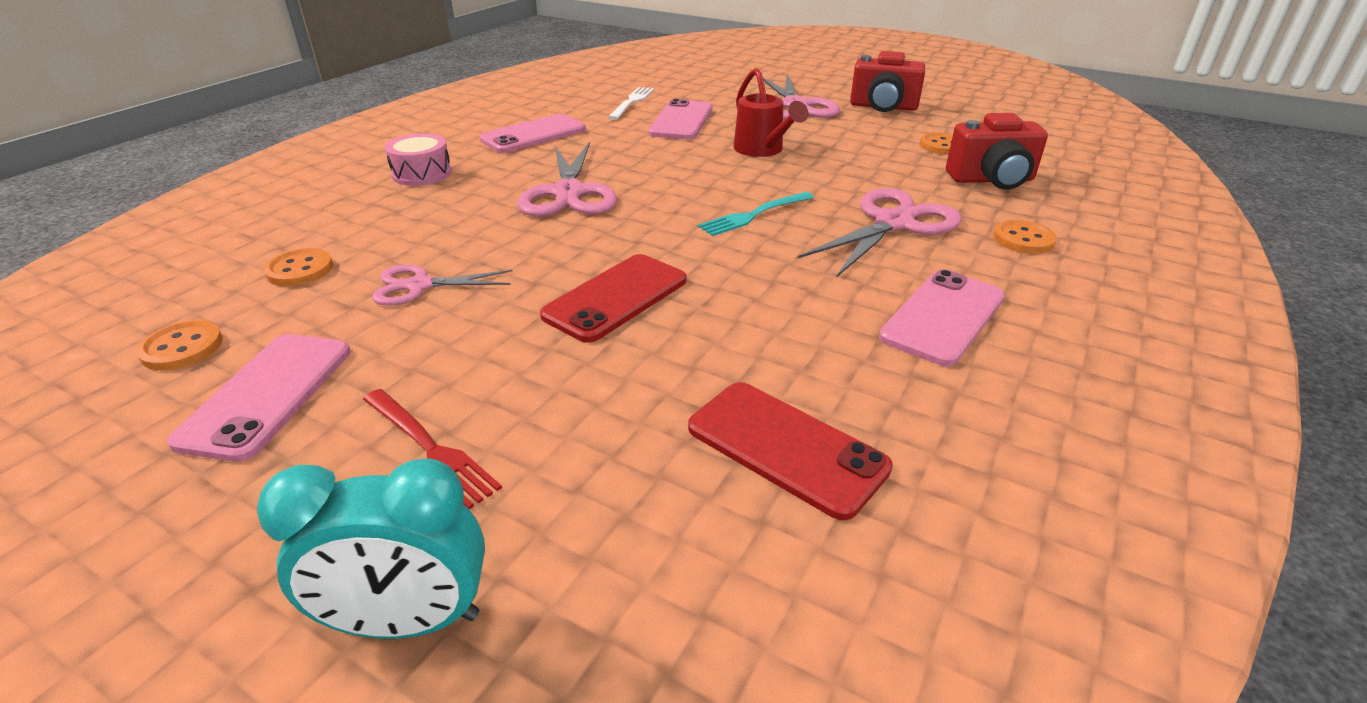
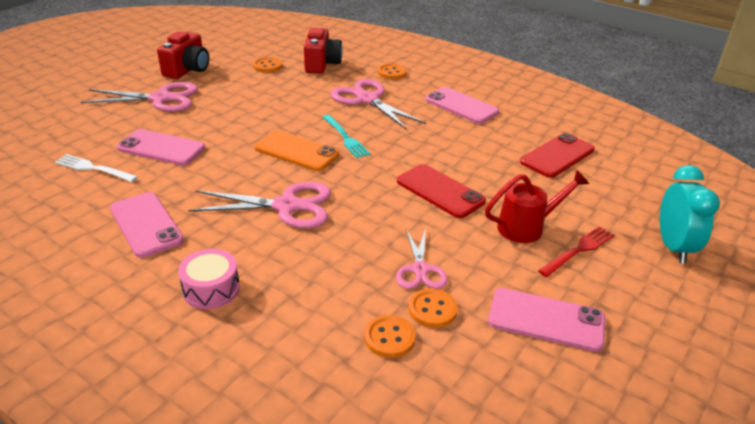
camera: 85 degrees left, 0 degrees up
(182, 348) = (500, 379): orange button -> orange button (432, 309)
(700, 187) = (296, 151): none -> orange phone
(762, 150) = (243, 122): red watering can -> red watering can (526, 227)

